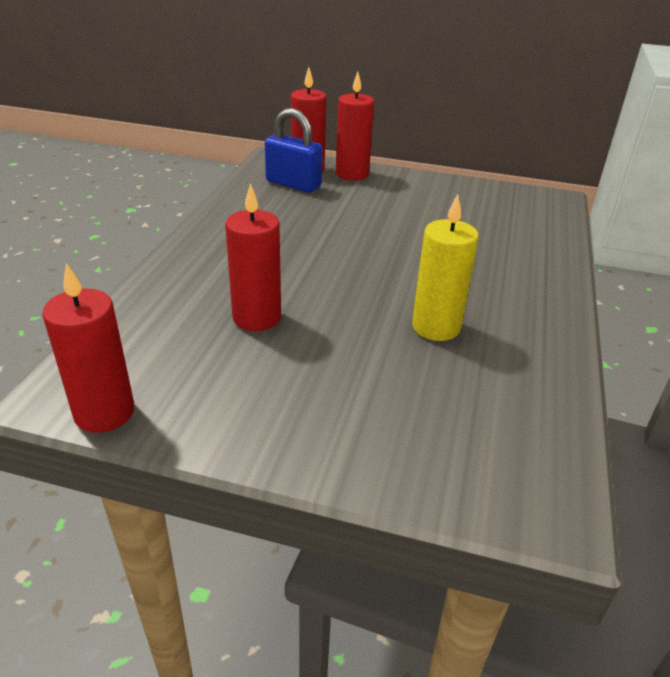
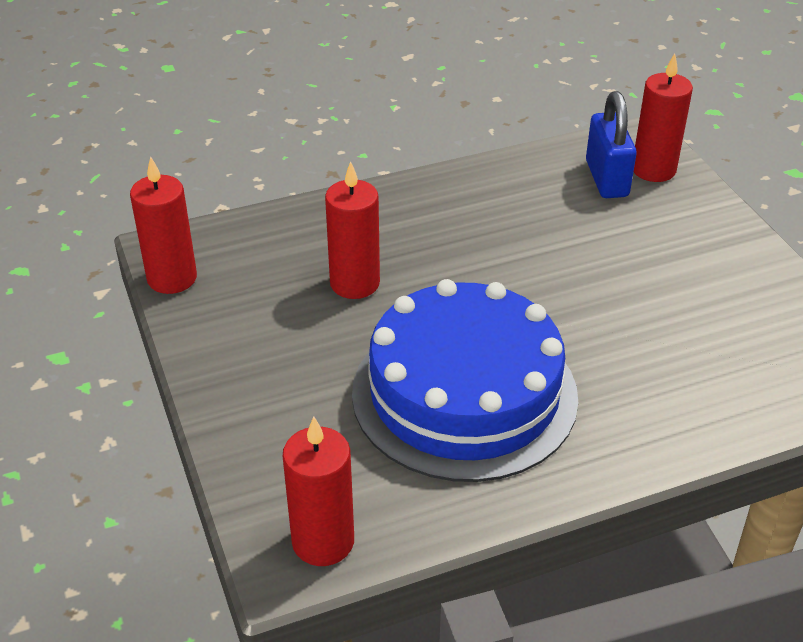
camera: 55 degrees right, 5 degrees up
(352, 174) = (689, 202): red candle -> red candle (323, 541)
(436, 327) = (464, 394): yellow candle -> blue cake

